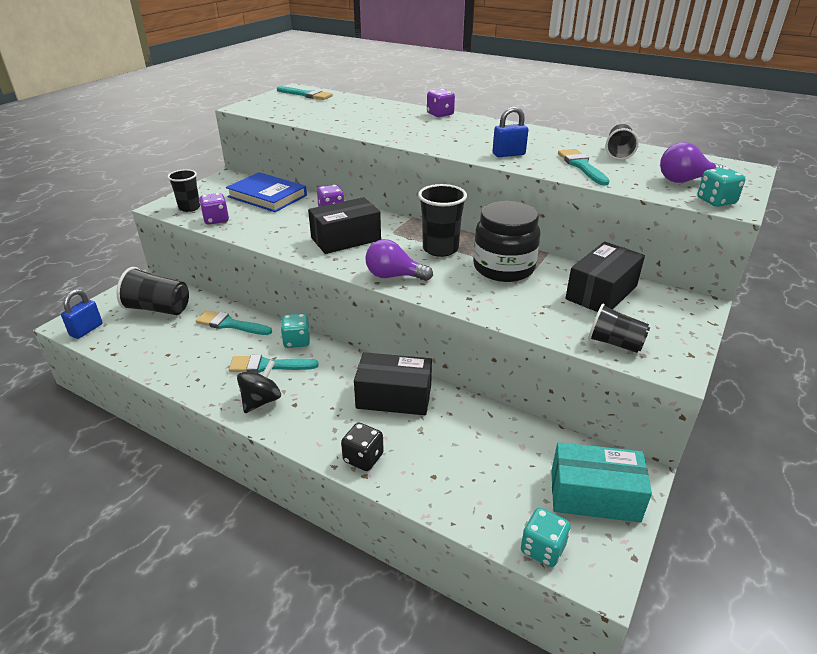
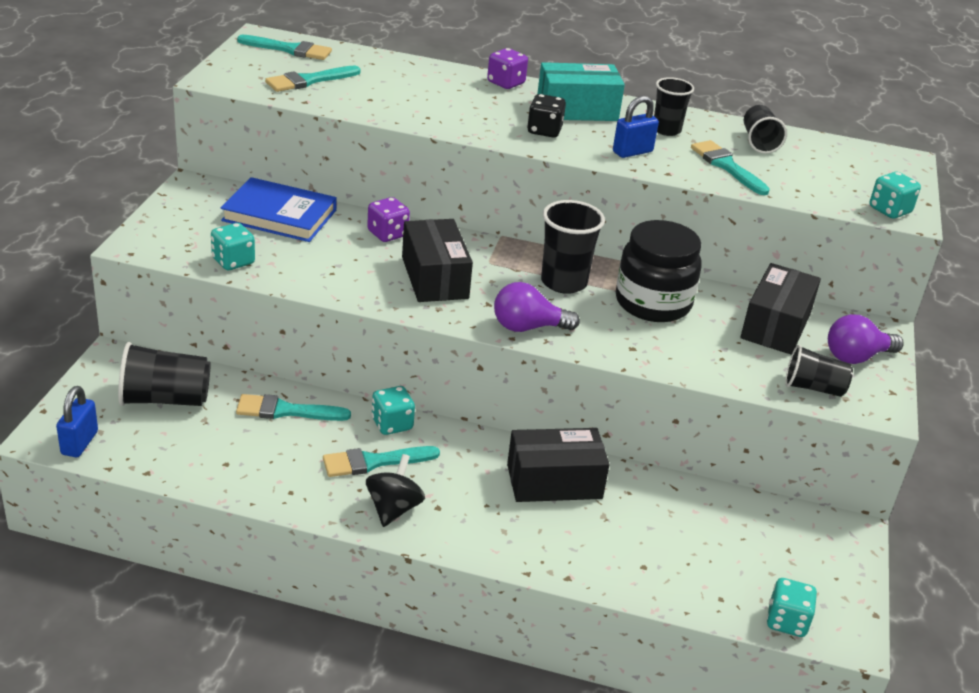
camera: 20 degrees left, 0 degrees up
(189, 208) = (178, 244): black cup -> black cup (666, 130)
(216, 220) = (233, 261): purple dice -> turquoise dice
(304, 109) = (309, 80): none -> turquoise brush
(346, 239) = (434, 277): black box -> black box turned 60 degrees counterclockwise
(363, 458) = (555, 558): black dice -> black dice (544, 131)
(594, 496) = (817, 560): turquoise box -> turquoise box (577, 110)
(685, 181) = (848, 182): purple light bulb -> purple light bulb (856, 357)

